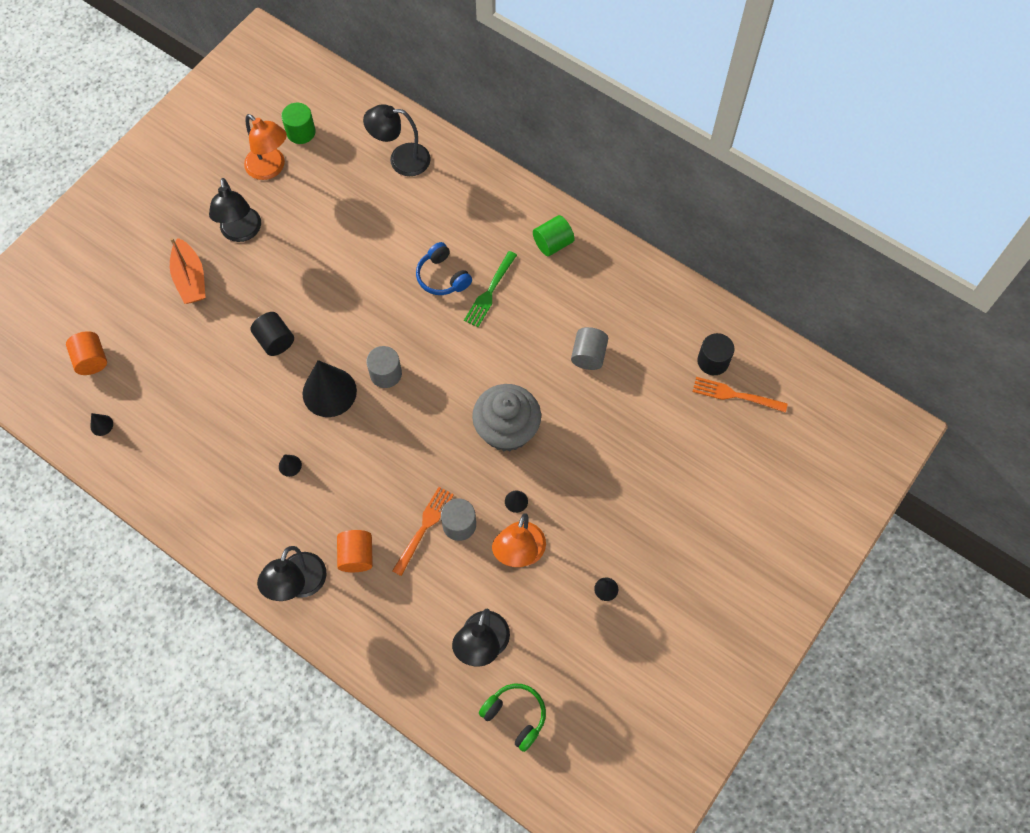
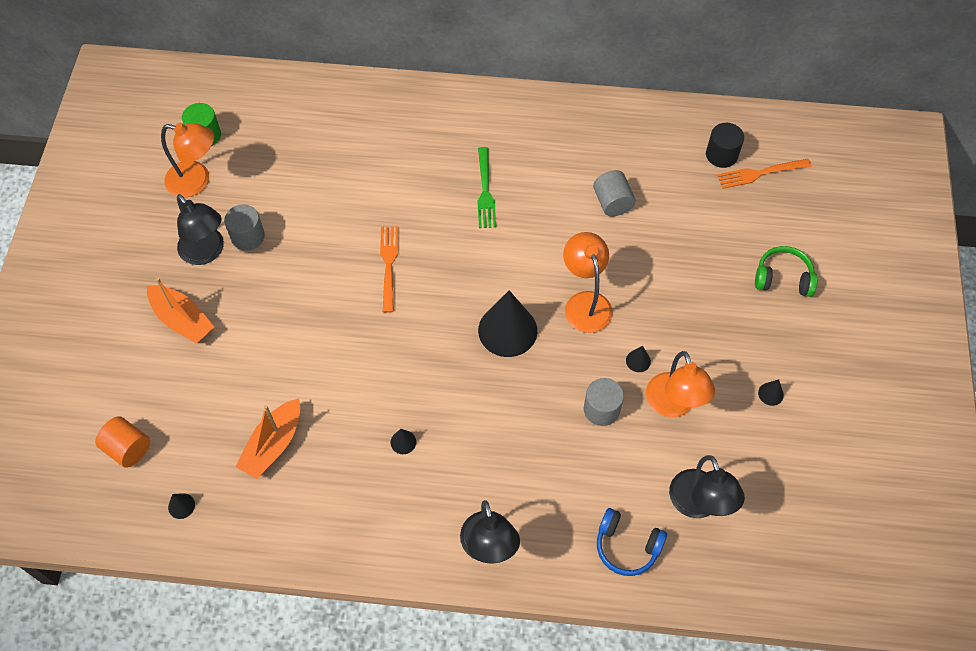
camera: 30 degrees left, 5 degrees down
(194, 414) = (273, 444): none -> orange boat
(275, 341) = (309, 335): black cylinder -> none
(329, 392) = (395, 354): black cone -> black cone (507, 330)
(356, 556) = (526, 490): orange cylinder -> none
(386, 374) = (438, 311): grey cylinder -> grey cylinder (248, 236)
(401, 159) = (321, 116): black lamp -> none
(424, 527) = (571, 429): orange fork -> orange fork (389, 264)
(442, 277) = (432, 199): blue headphones -> blue headphones (627, 546)
(507, 429) = (585, 303): grey cupcake -> orange lamp
(515, 716) = (772, 551): green headphones -> green headphones (783, 278)
(553, 243) = (513, 123): green cylinder -> none

